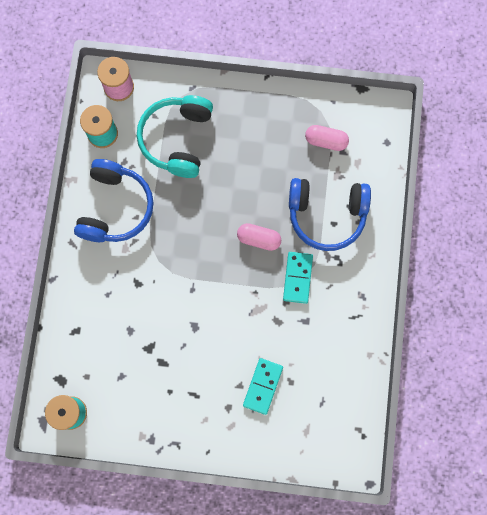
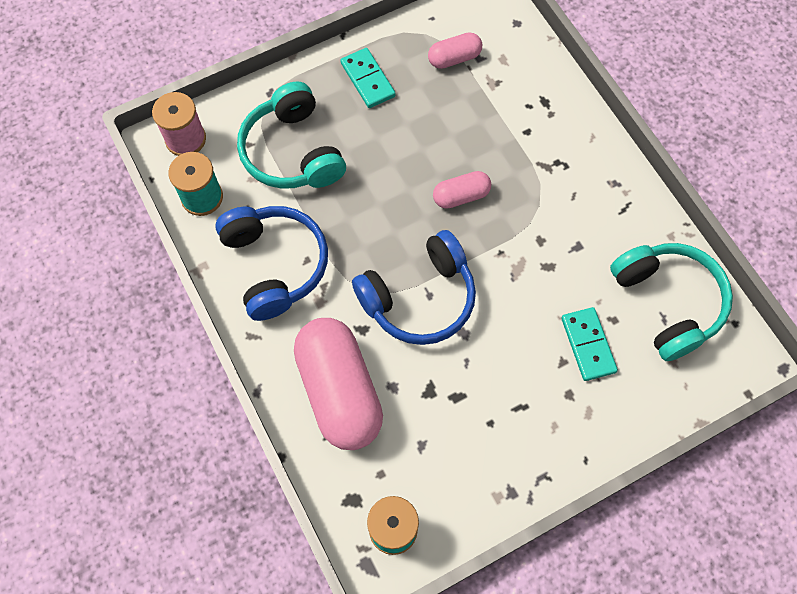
camera: 35 degrees left, 10 degrees down
(98, 312) = (339, 391): none -> pink capsule
(297, 278) = (534, 208): turquoise domino -> turquoise domino (368, 80)
(326, 215) = (513, 127): blue headphones -> blue headphones (419, 298)
(332, 395) = (667, 303): none -> turquoise headphones

